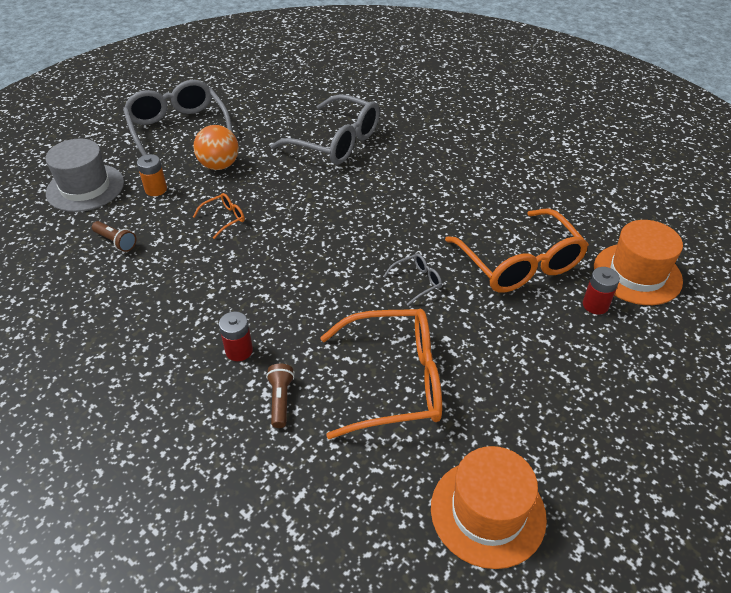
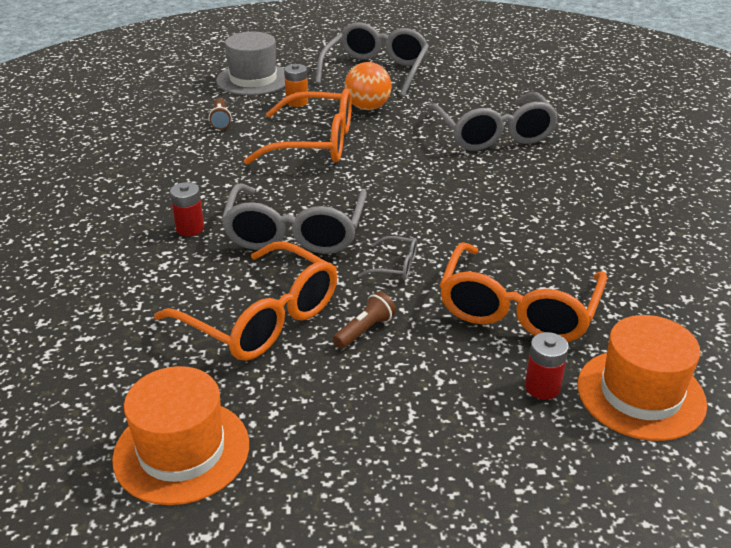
camera: 45 degrees right, 10 degrees down
(224, 218) = (314, 143): orange glasses -> orange glasses, size x2.35
(280, 400) = (166, 275): brown flashlight -> brown flashlight (365, 330)
(319, 301) = (295, 232): none -> grey glasses

